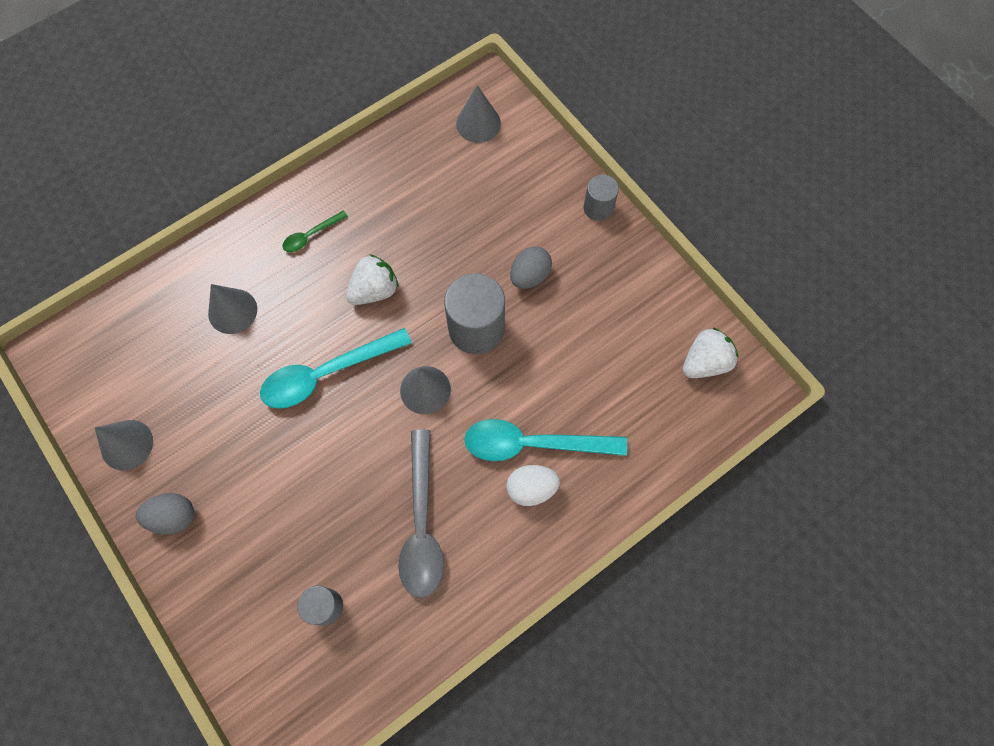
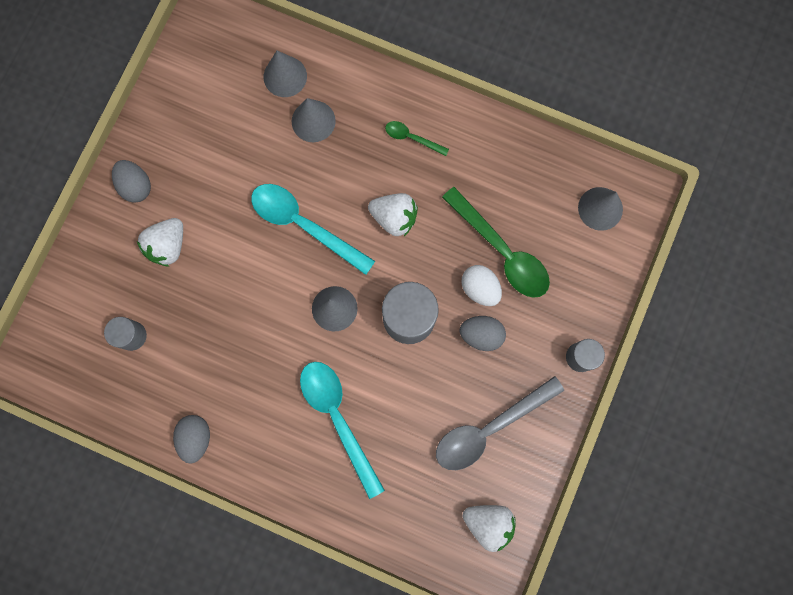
camera: 60 degrees right, 10 degrees up
(127, 444) = (168, 117): grey cone -> grey cone (285, 76)
(257, 517) = (168, 246): none -> white strawberry
(422, 524) = (228, 369): grey spoon -> grey spoon (489, 428)
(465, 218) = (501, 251): none -> green spoon
(471, 595) = (196, 438): none -> grey egg
(531, 488) = (301, 437): white egg -> white egg (480, 288)

